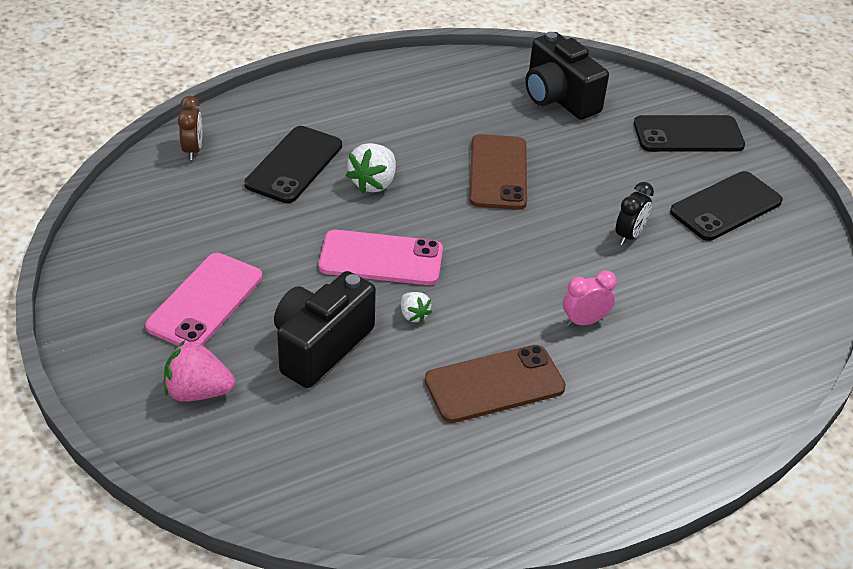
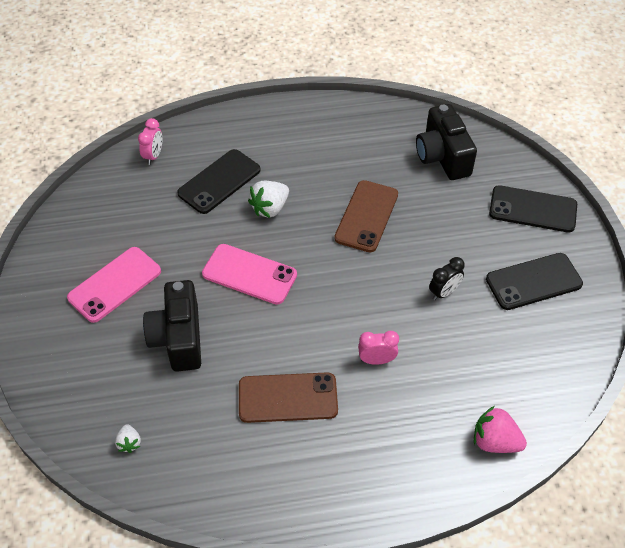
camera: 20 degrees right, 10 degrees up
(193, 150) = (153, 156): brown clock -> pink clock
(198, 392) = (83, 356): pink strawberry -> pink strawberry (495, 441)
(320, 346) = (178, 338): black camera -> black camera turned 60 degrees counterclockwise
(413, 315) = (253, 327): white strawberry -> white strawberry (129, 443)

